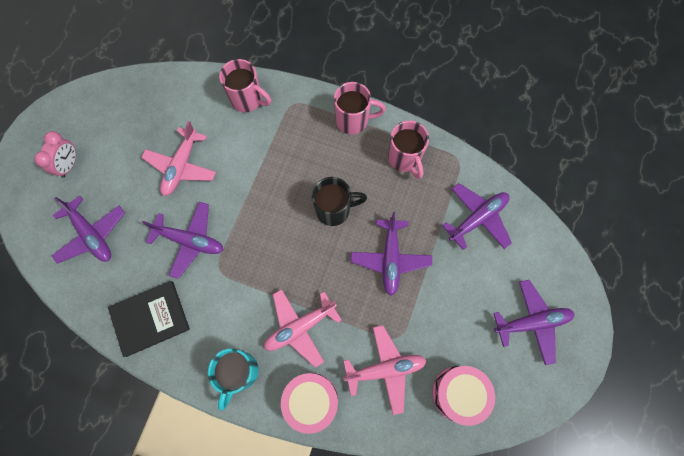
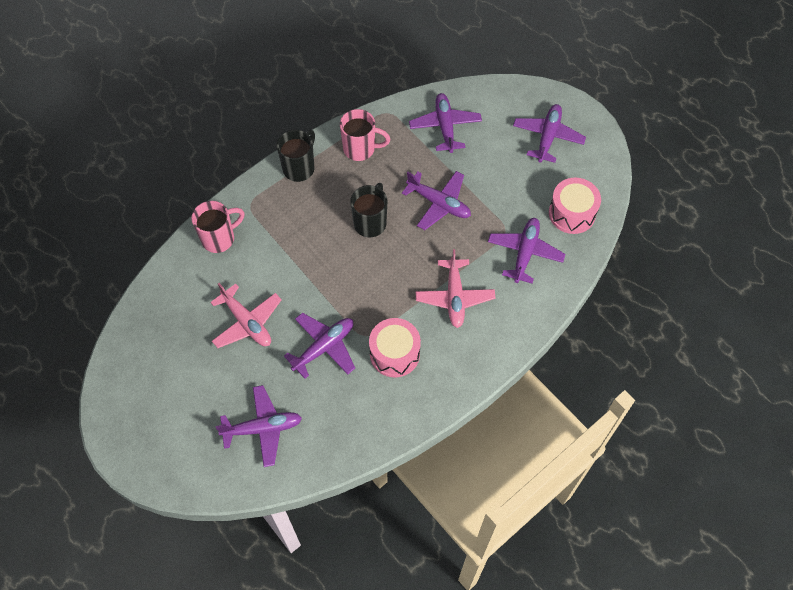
camera: 60 degrees left, 10 degrees down
(69, 165) = (176, 419): pink clock -> none
(150, 318) = (375, 411): black book -> none
(239, 372) = (465, 360): turquoise mug -> none
(311, 400) = (519, 318): pink drum -> pink drum (394, 353)
(353, 120) = (299, 168): pink mug -> black mug
(385, 369) = (525, 253): pink plane -> purple plane

